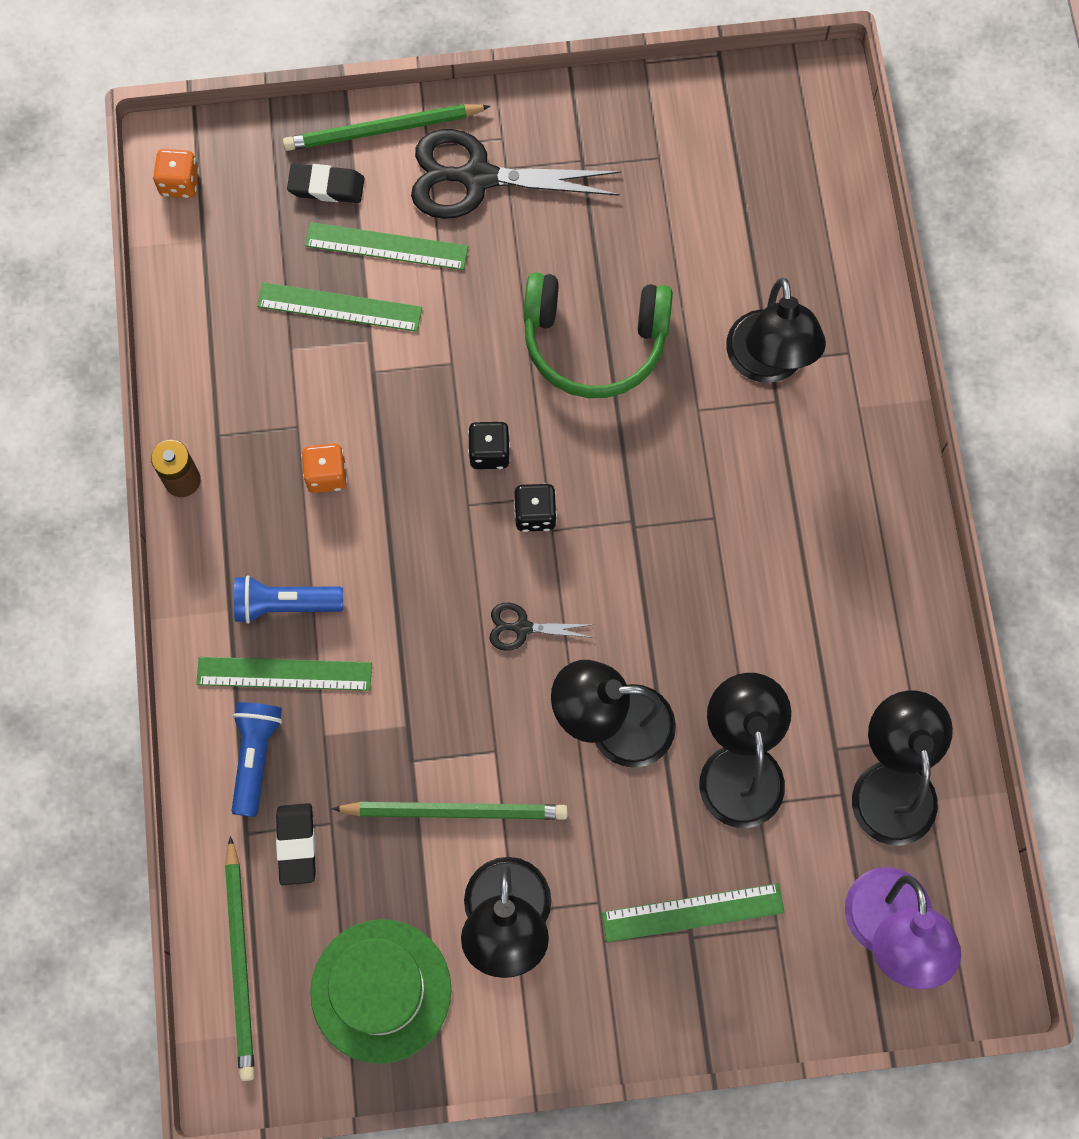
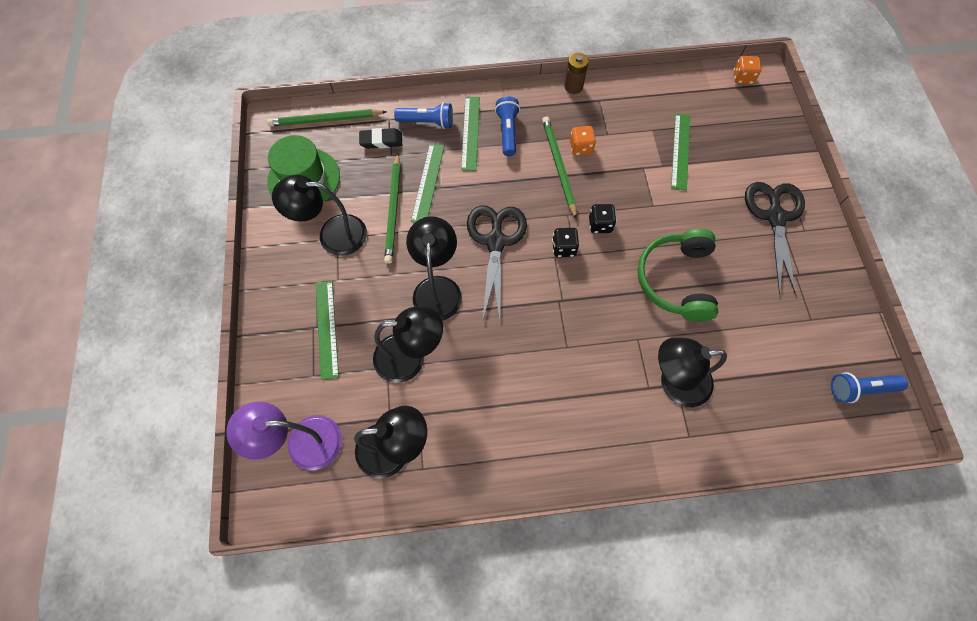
camera: 90 degrees right, 5 degrees down
(326, 186) = (754, 143): black eraser -> none
(382, 130) = (796, 169): green pencil -> green pencil (558, 166)
(386, 246) = (721, 172): green ruler -> green ruler (428, 183)
(522, 627) = (496, 241): black scissors -> black scissors, size x2.15
(767, 114) = (860, 389): none -> blue flashlight

